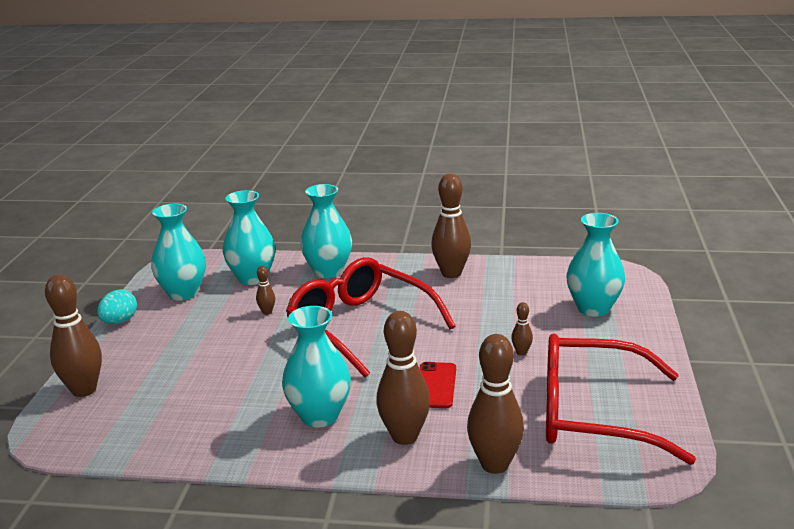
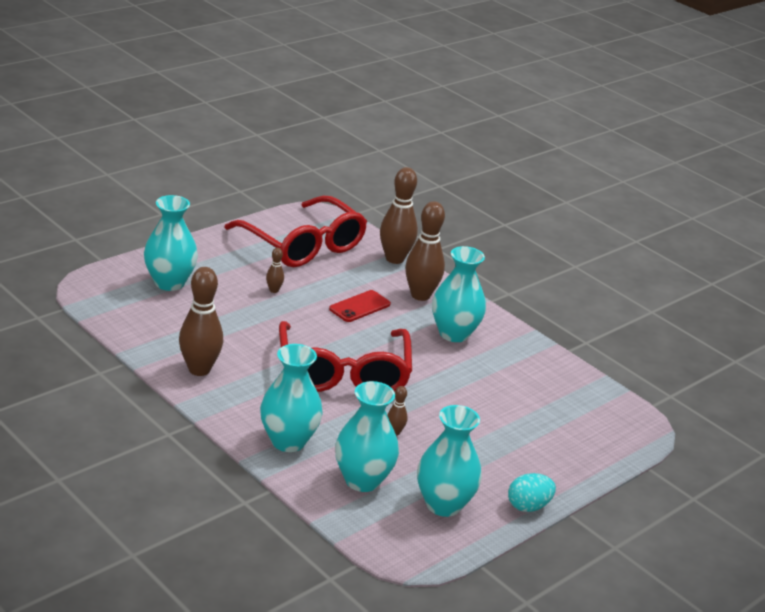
camera: 145 degrees left, 5 degrees up
(84, 390) = (599, 450): brown bowling pin -> none

